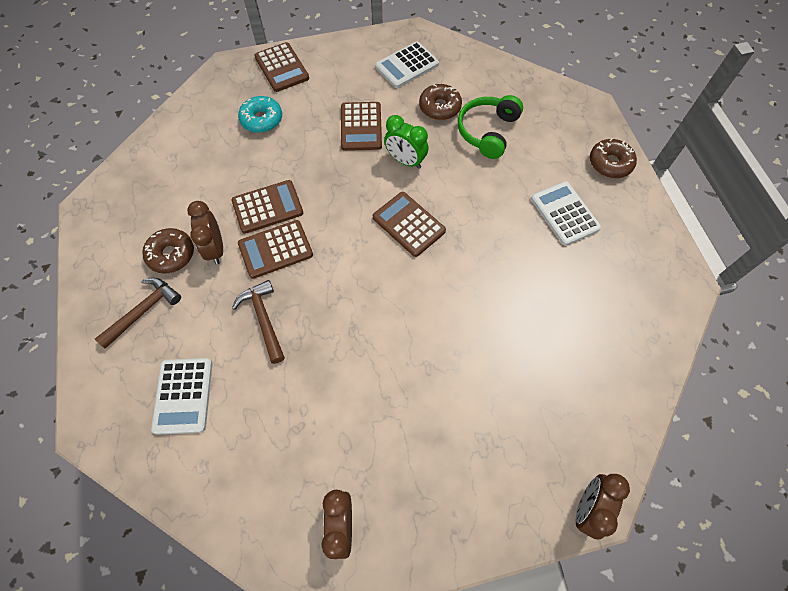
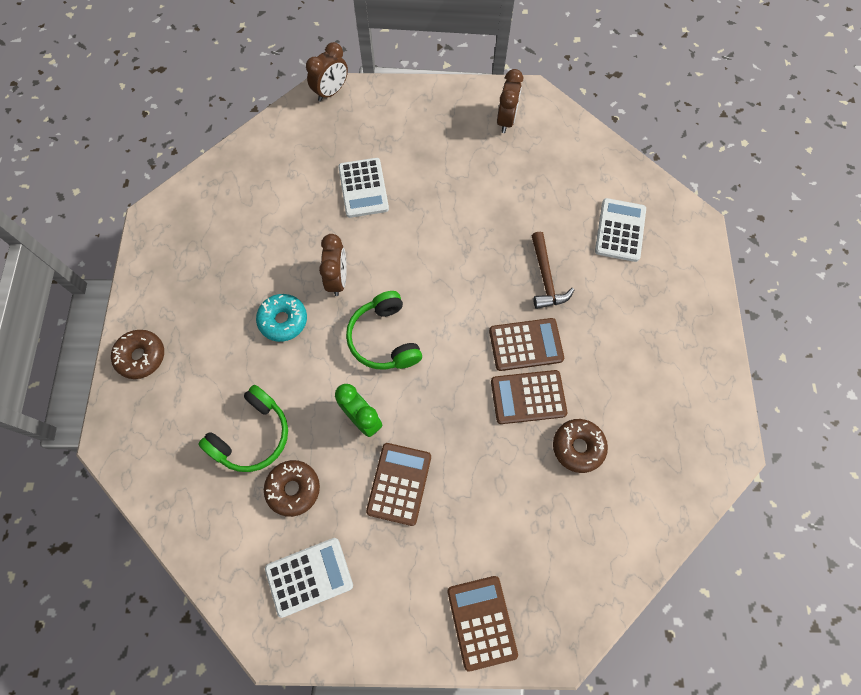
camera: 165 degrees left, 5 degrees up
(144, 311) = (658, 312): brown hammer -> none
(171, 254) = (633, 365): brown donut -> brown donut (578, 447)
(215, 249) = (587, 361): brown clock -> brown clock (338, 279)
(262, 119) = (520, 529): turquoise donut -> turquoise donut (283, 320)
(408, 224) = (384, 339): brown calculator -> green headphones
(564, 213) = (223, 311): white calculator -> white calculator (363, 188)

